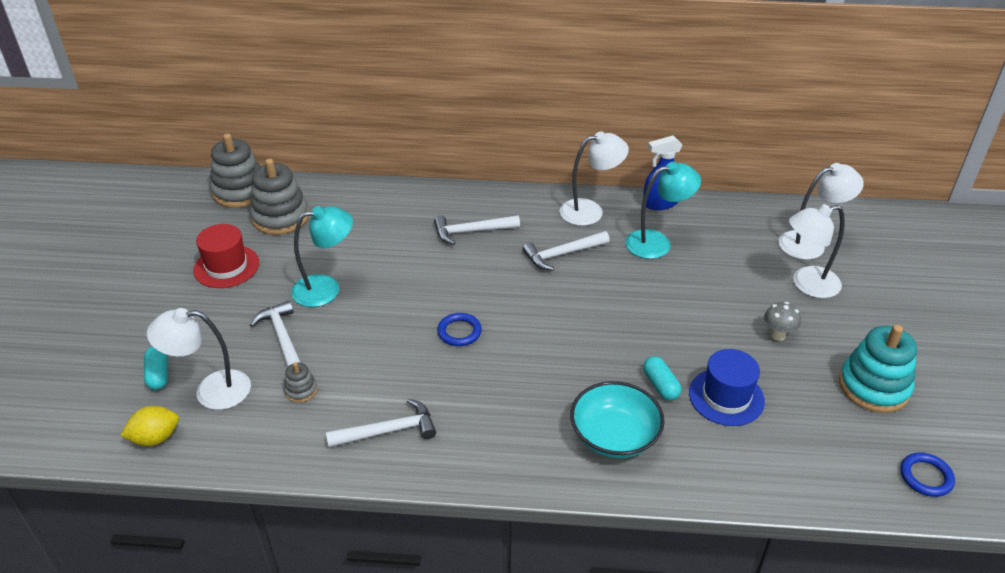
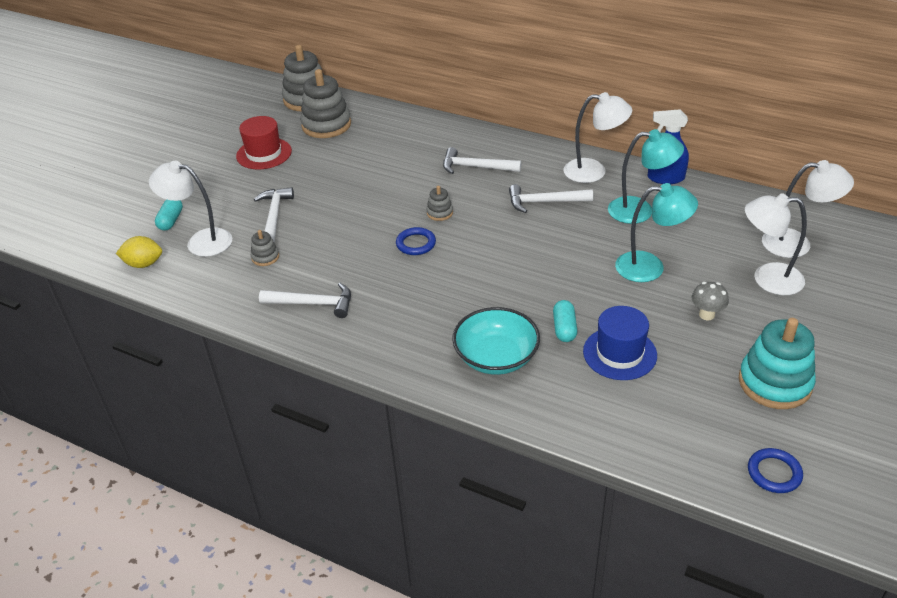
camera: 25 degrees right, 0 degrees up
(326, 288) = (329, 186): turquoise lamp -> turquoise lamp (650, 267)
(464, 291) = (439, 213): none -> grey stacking toy

